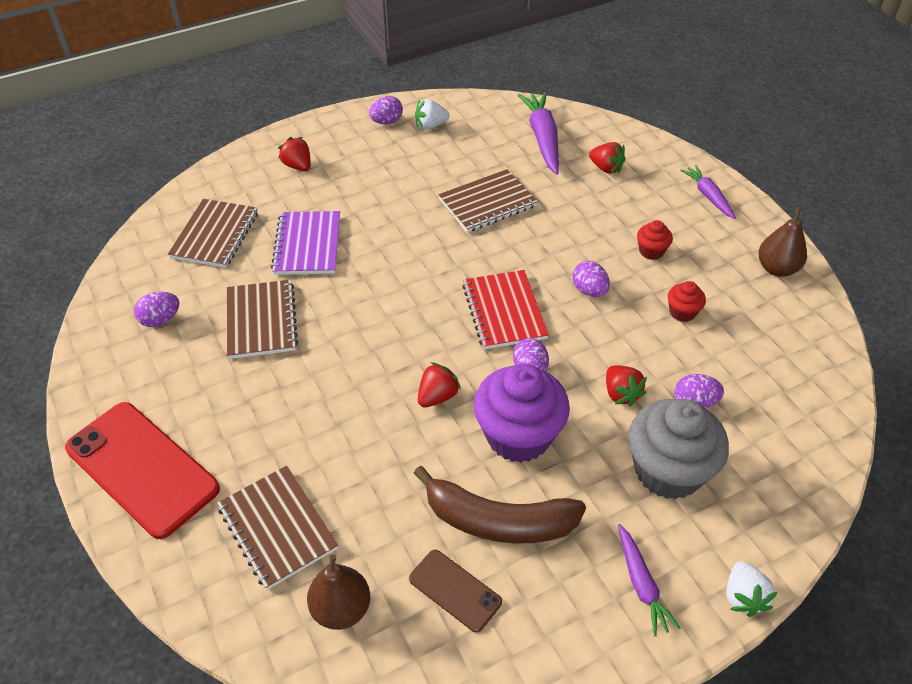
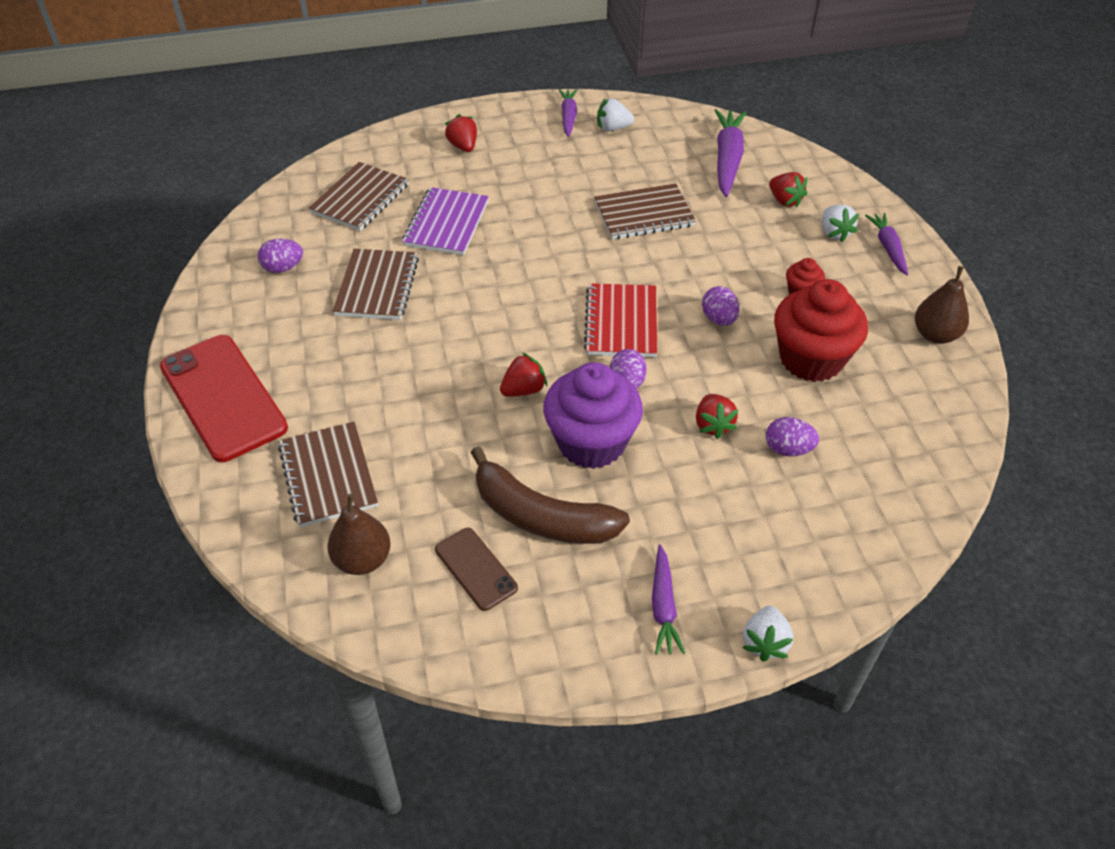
camera: 15 degrees right, 0 degrees up
(386, 122) = (568, 117): purple egg -> purple carrot
(658, 190) = (834, 233): none -> white strawberry
(668, 470) = (733, 508): grey cupcake -> none
(682, 312) = (811, 359): red cupcake -> red cupcake, size x2.21

